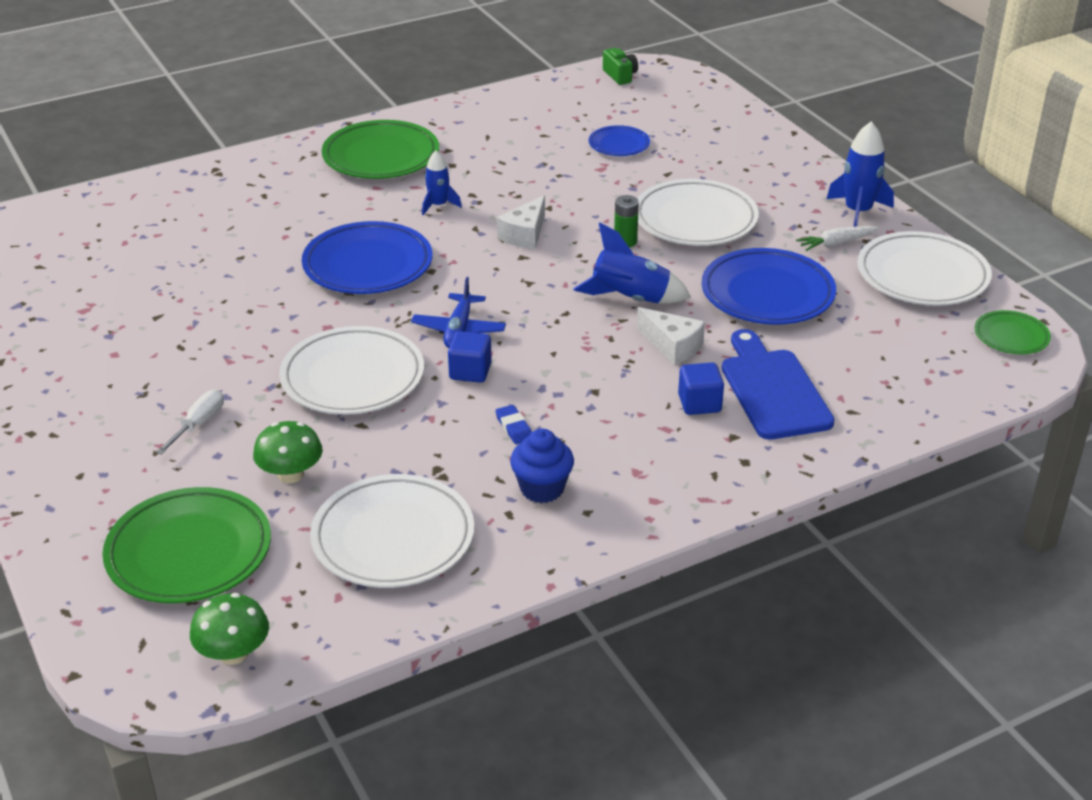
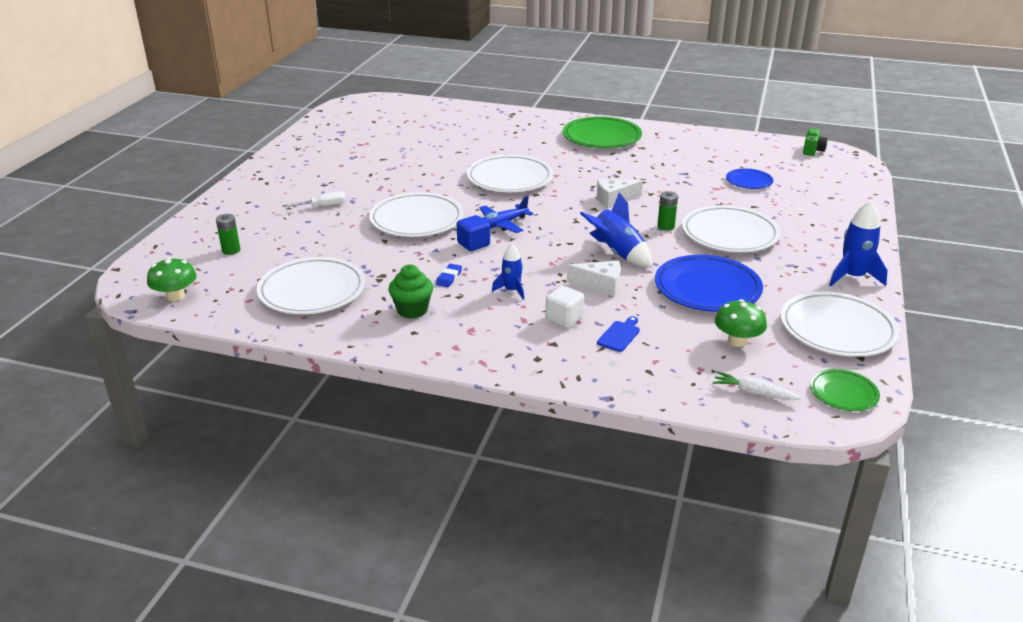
camera: 45 degrees right, 5 degrees down
(189, 552) = (231, 250): green plate -> green battery
(290, 474) = (320, 244): green mushroom -> green mushroom (737, 341)
(368, 265) = (509, 179): blue plate -> white plate
(438, 205) = (592, 169): blue rocket -> blue rocket (511, 290)
(542, 489) = (412, 310): blue cupcake -> green cupcake
(672, 346) = (600, 285): white cheese -> white cheese turned 75 degrees counterclockwise
(699, 403) = (564, 318): blue cube -> white cube
(773, 390) = (620, 335): blue cutting board -> blue cutting board, size x0.46
(836, 243) = (804, 286): white carrot -> white carrot (754, 393)

